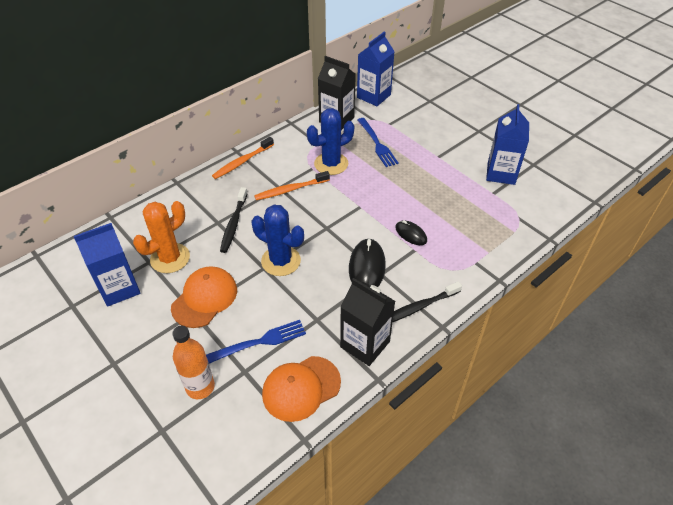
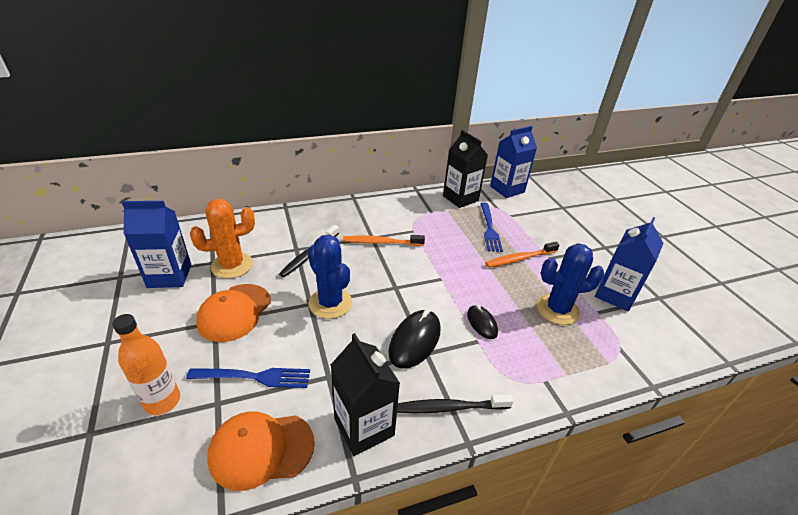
camera: 20 degrees right, 10 degrees down
(204, 298) = (234, 312): orange cap -> orange cap turned 150 degrees clockwise
(242, 162) = (352, 207): orange toothbrush -> orange toothbrush (520, 259)
(331, 164) = (434, 232): blue cactus -> blue cactus (557, 309)

